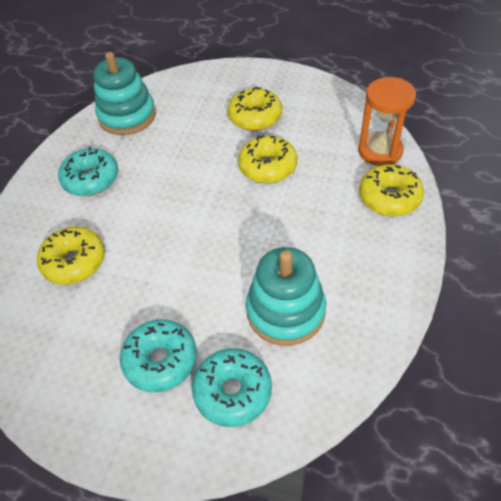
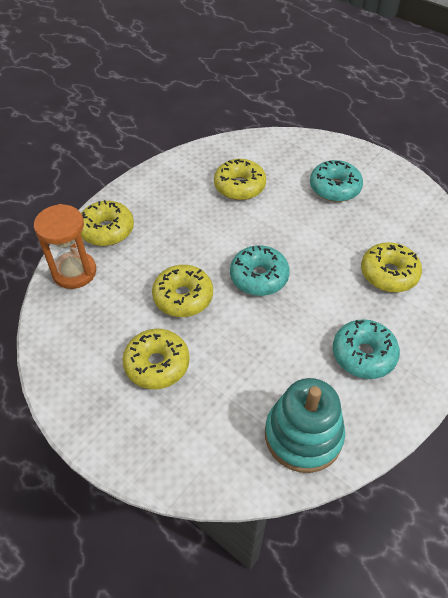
camera: 160 degrees left, 0 degrees up
(233, 391) = (295, 160): turquoise donut -> turquoise donut (259, 277)
(285, 311) = (239, 186): turquoise stacking toy -> yellow donut

